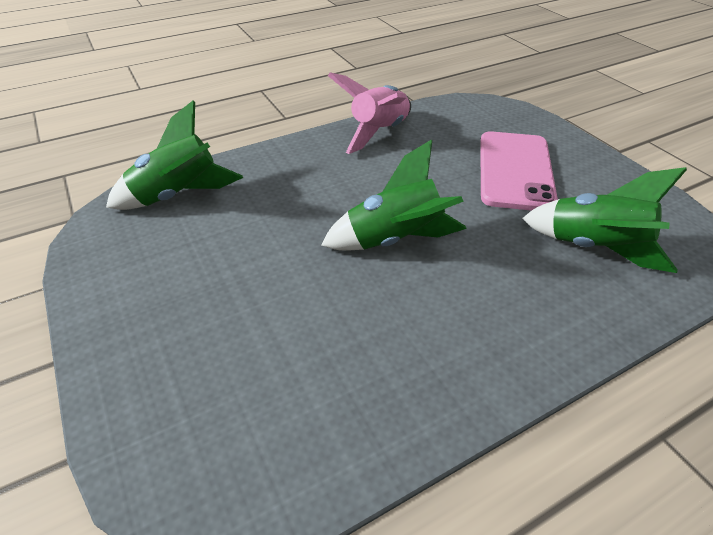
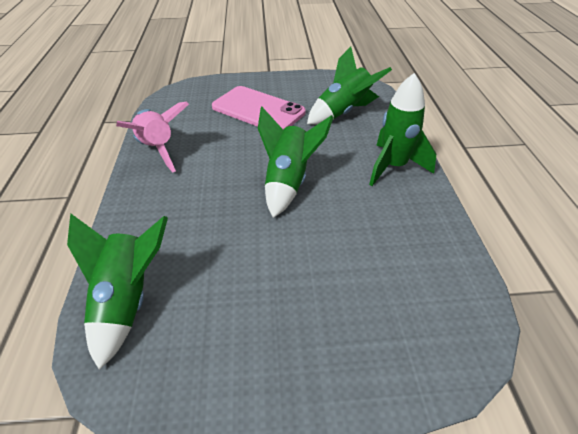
camera: 65 degrees left, 0 degrees up
(507, 338) = (394, 167): none -> green rocket

